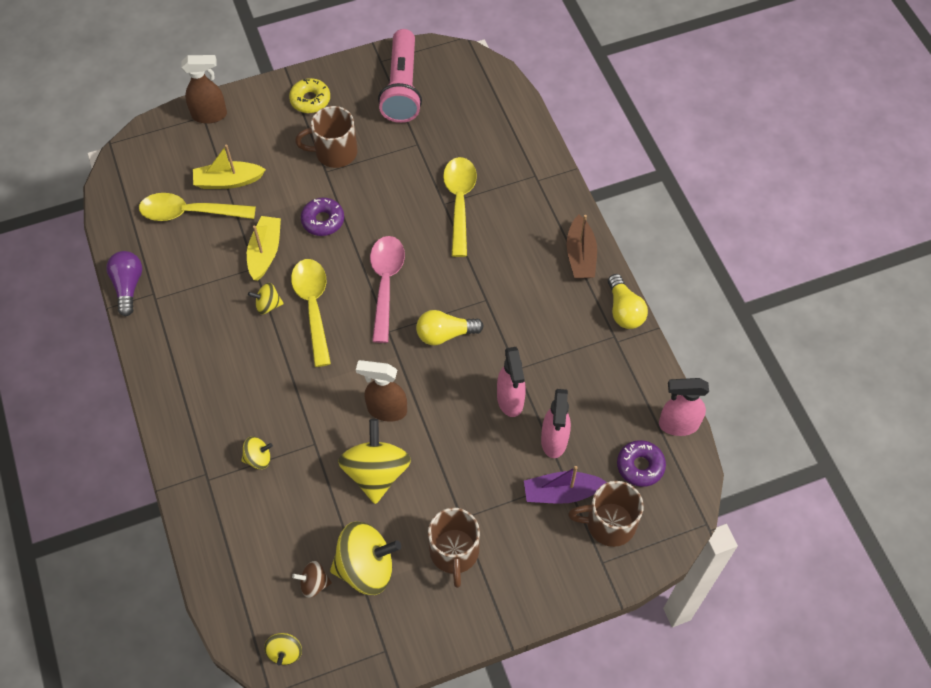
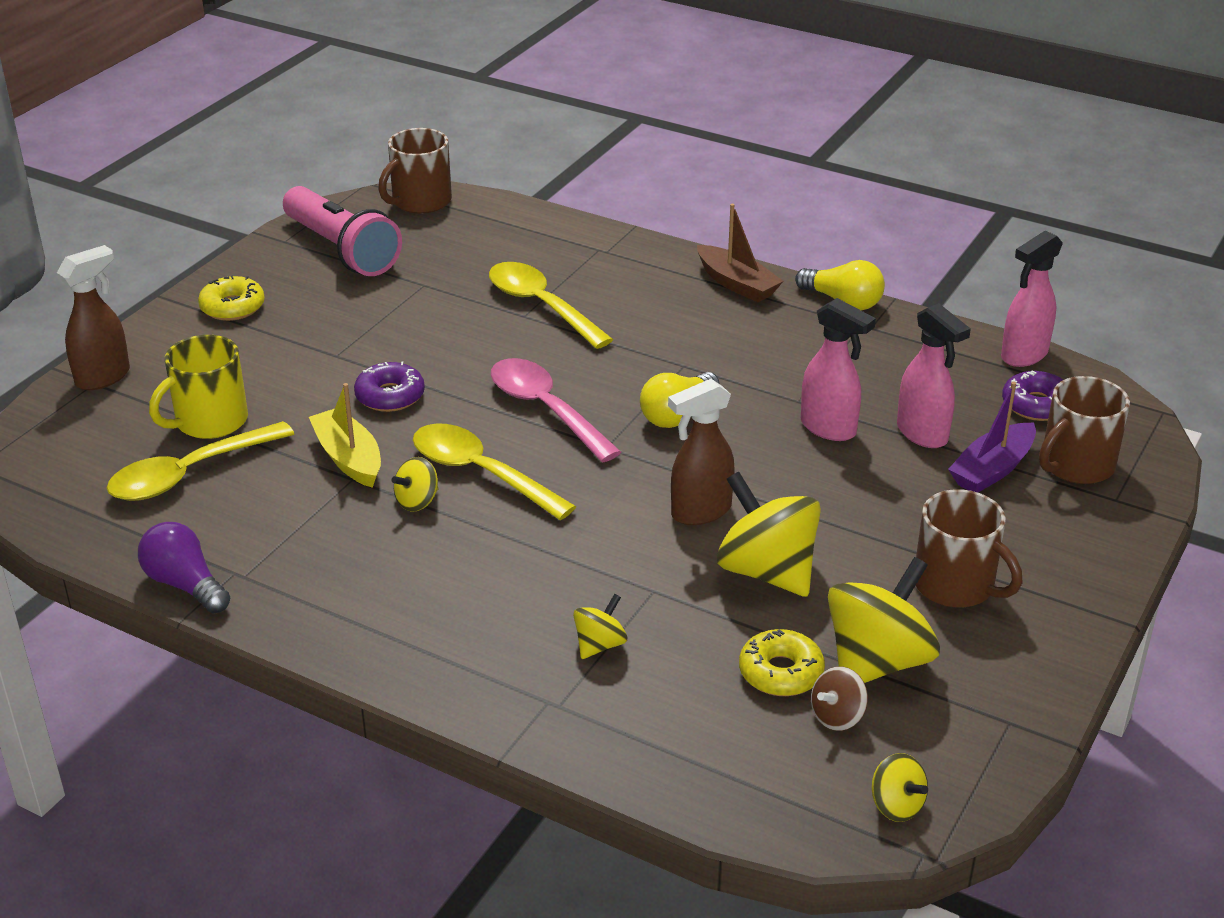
camera: 40 degrees left, 25 degrees down
(228, 181) = (209, 421): yellow boat -> yellow mug
(317, 538) = (781, 673): none -> yellow donut
(334, 152) = (326, 335): brown mug -> brown mug (420, 202)

